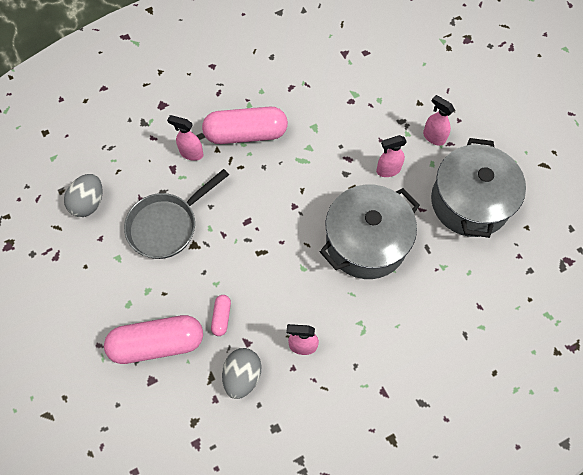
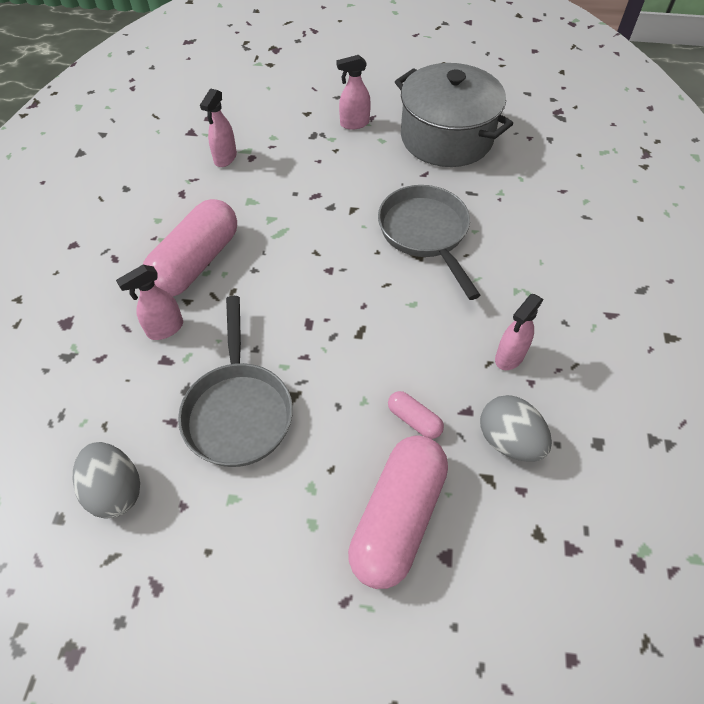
camera: 55 degrees left, 10 degrees down
(366, 242) = (425, 234): grey pot -> grey pan
(388, 170) = (358, 173): pink spray bottle -> pink spray bottle (225, 158)

